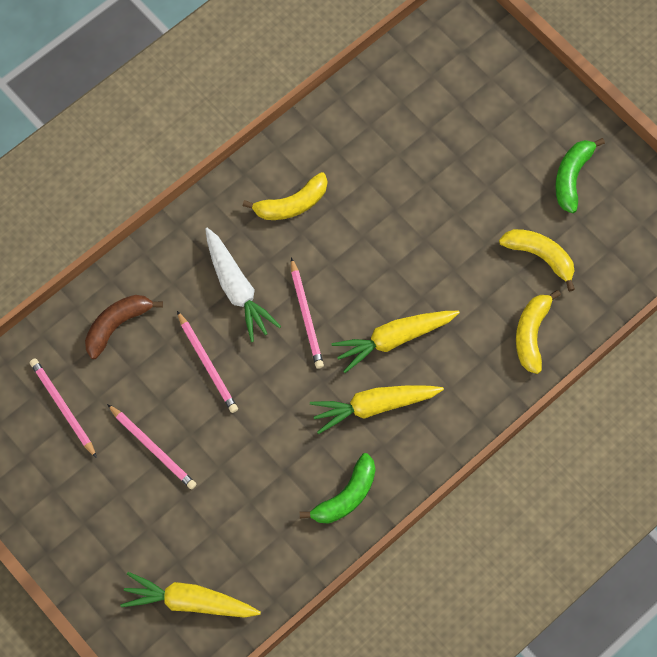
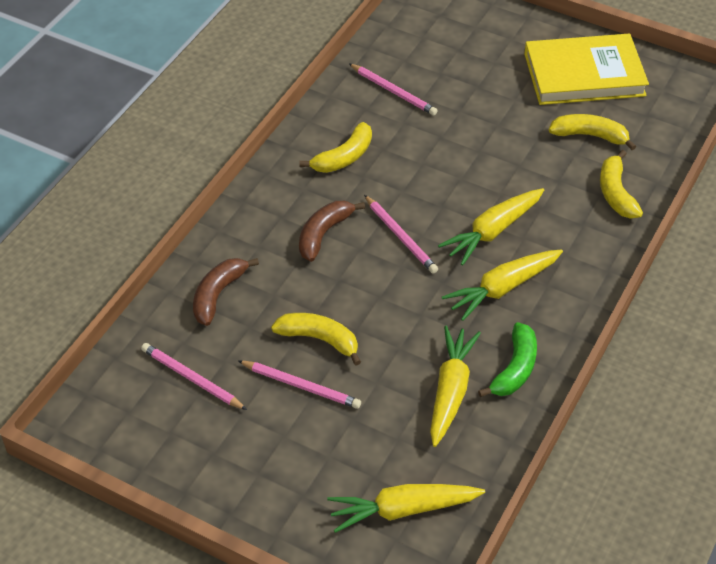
camera: 20 degrees left, 20 degrees down
(187, 404) = (319, 339): none -> yellow banana
(207, 364) = (323, 300): pink pencil -> pink pencil (393, 91)
(237, 289) = (323, 234): white carrot -> brown banana
(279, 499) = (450, 391): none -> yellow carrot
(571, 177) = (584, 74): green banana -> yellow book

